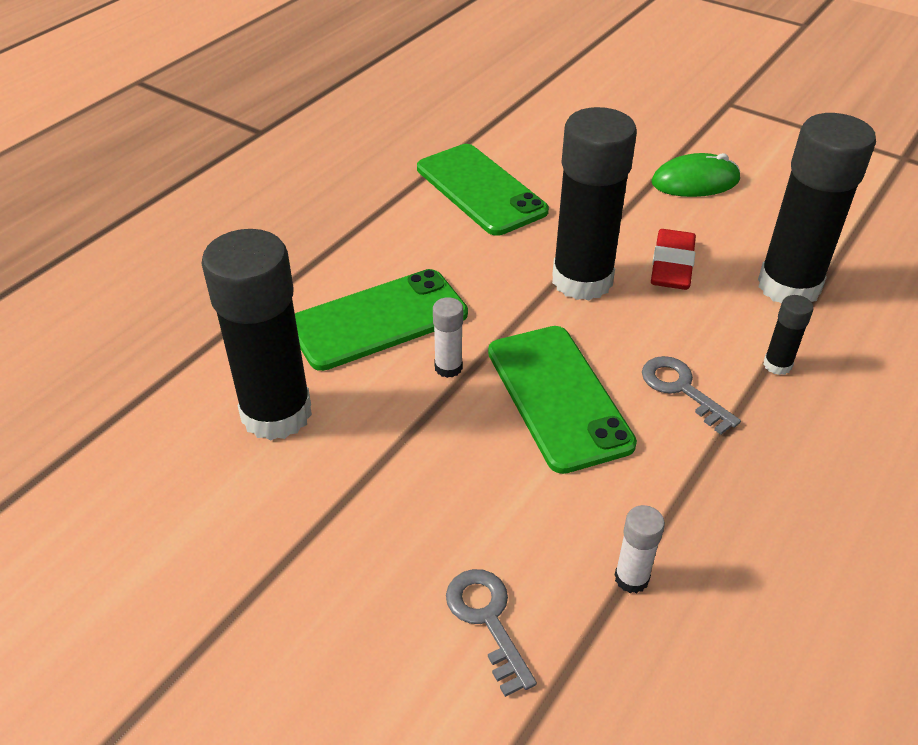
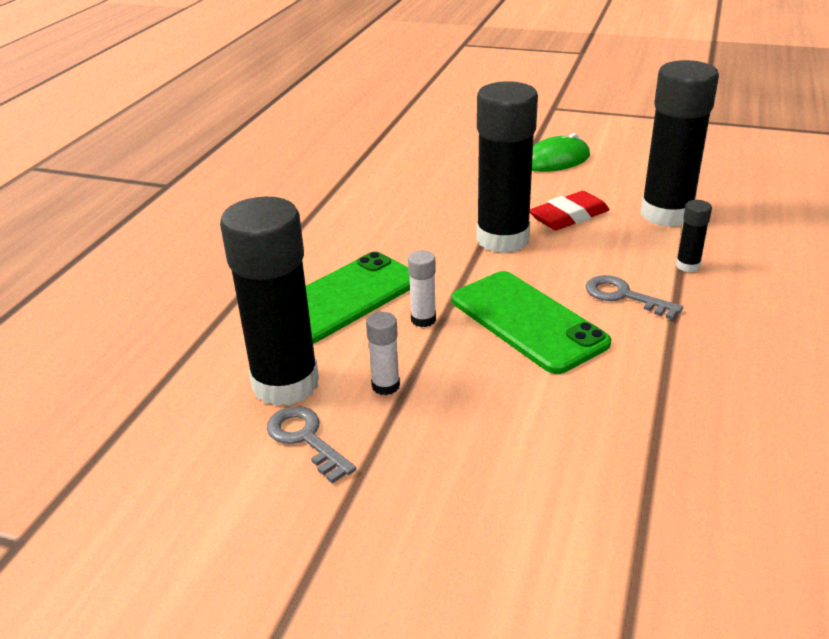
camera: 15 degrees left, 10 degrees down
(480, 190) = (385, 193): green phone -> none
(487, 620) = (556, 494): grey key -> grey key (305, 439)
(631, 578) = (659, 434): white glue stick -> white glue stick (385, 386)
(671, 265) = (568, 217): red eraser -> red eraser turned 60 degrees clockwise

